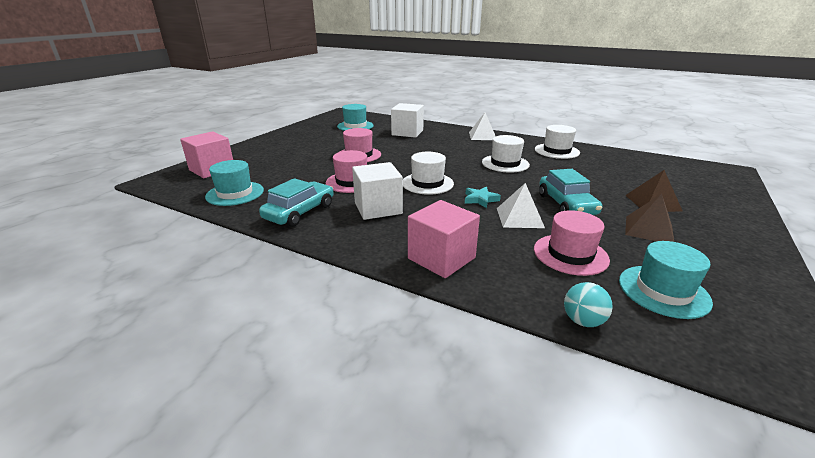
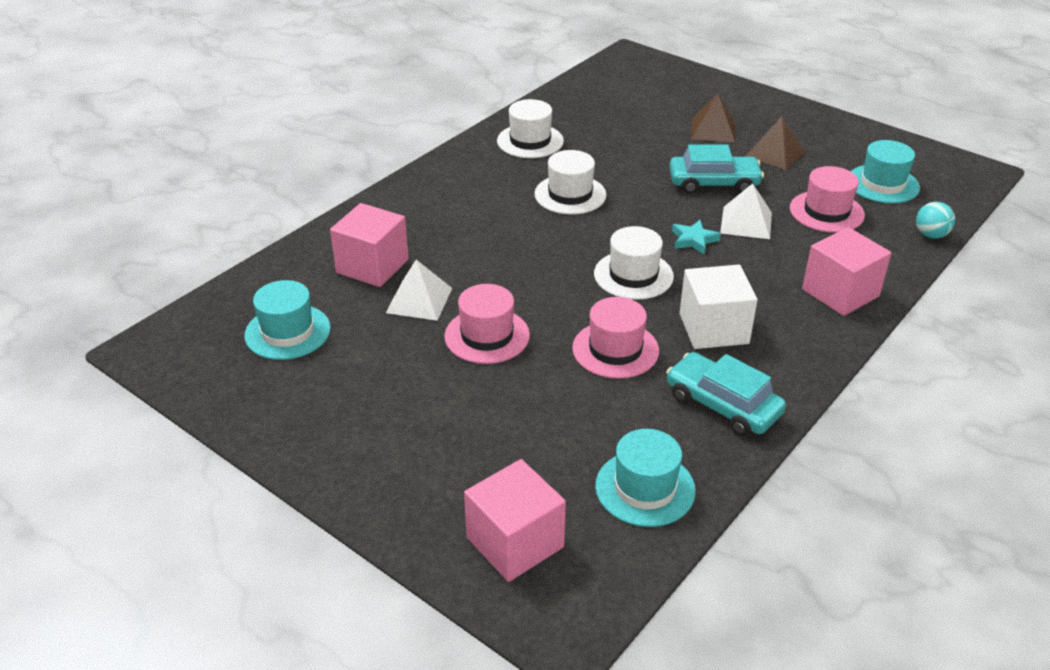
camera: 80 degrees left, 10 degrees up
(407, 132) = (372, 266): white cube -> pink cube
(482, 136) = (430, 188): white pyramid -> white pyramid (419, 300)

